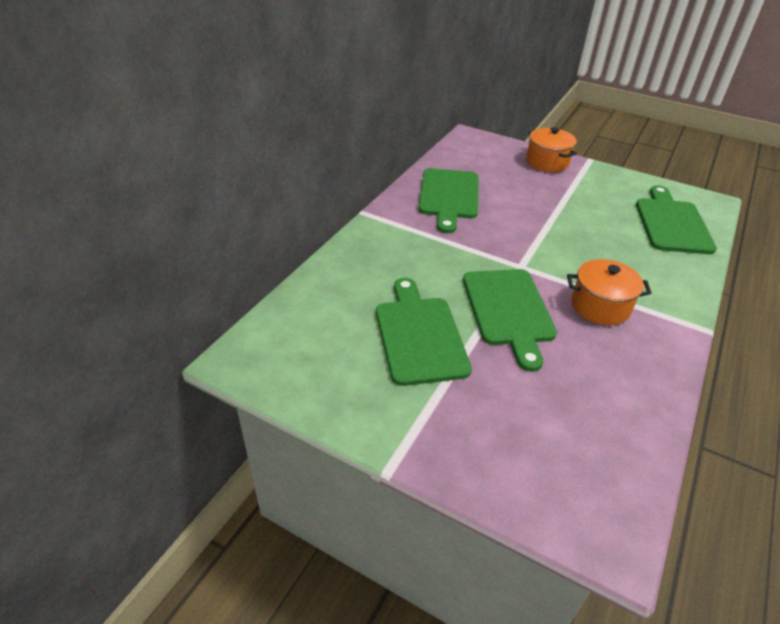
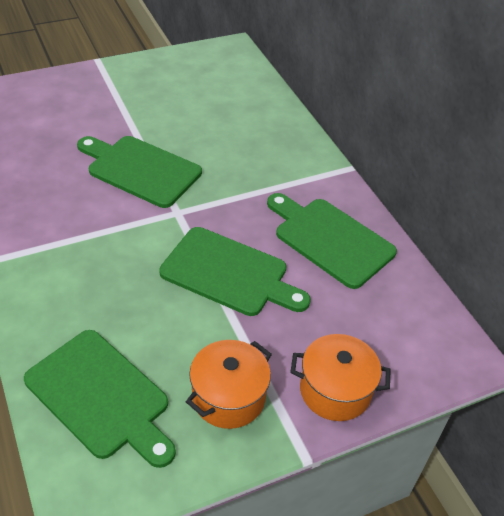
camera: 125 degrees right, 5 degrees up
(419, 335) = (170, 116): green cutting board -> green cutting board (229, 273)
(600, 306) = (82, 221): orange pot -> orange pot (228, 397)

